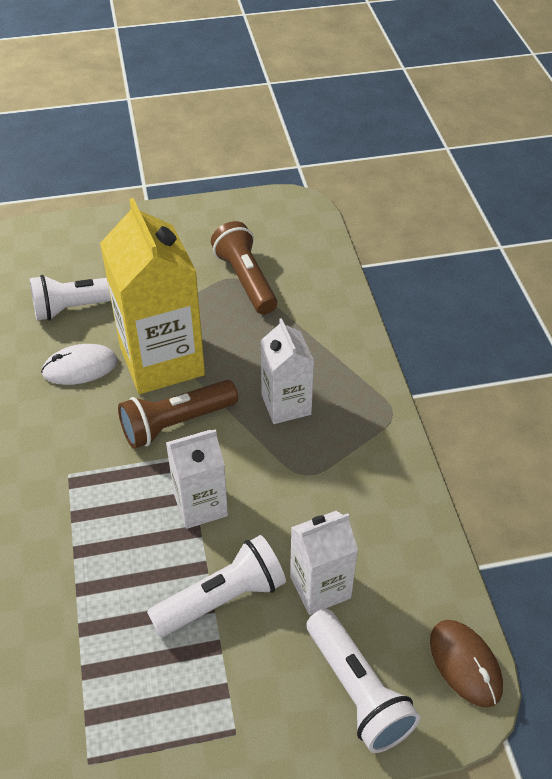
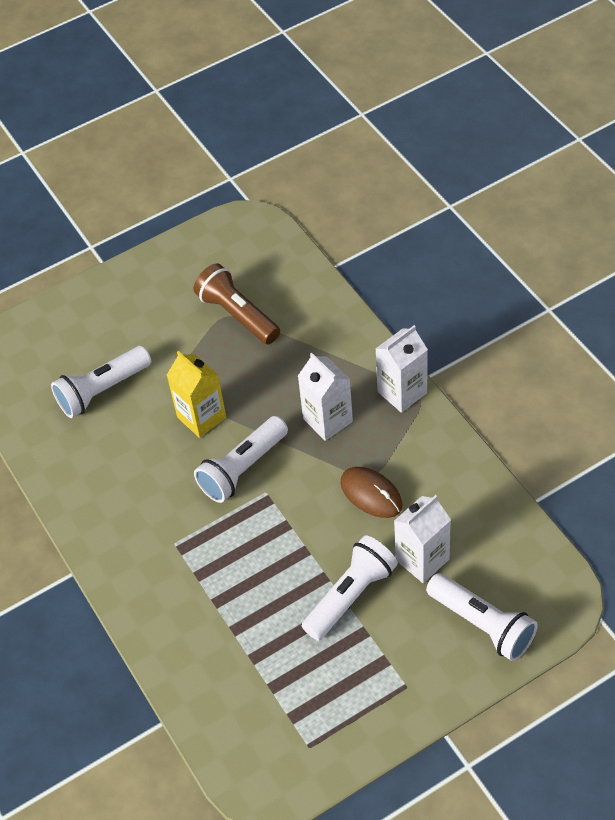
camera: 15 degrees left, 5 degrees up
(80, 367) = (132, 447): white mouse -> none
(162, 361) = (201, 417): yellow carton -> yellow carton, size x0.56
(176, 423) = (242, 469): brown flashlight -> white flashlight
(200, 505) = (297, 529): white carton -> white carton (402, 392)
(465, 664) = (553, 576): brown mouse -> brown mouse (371, 494)

